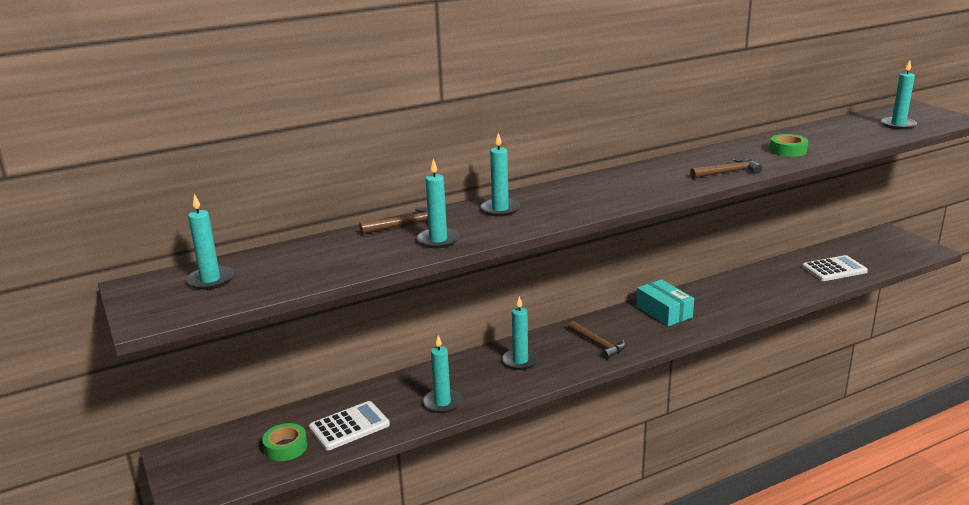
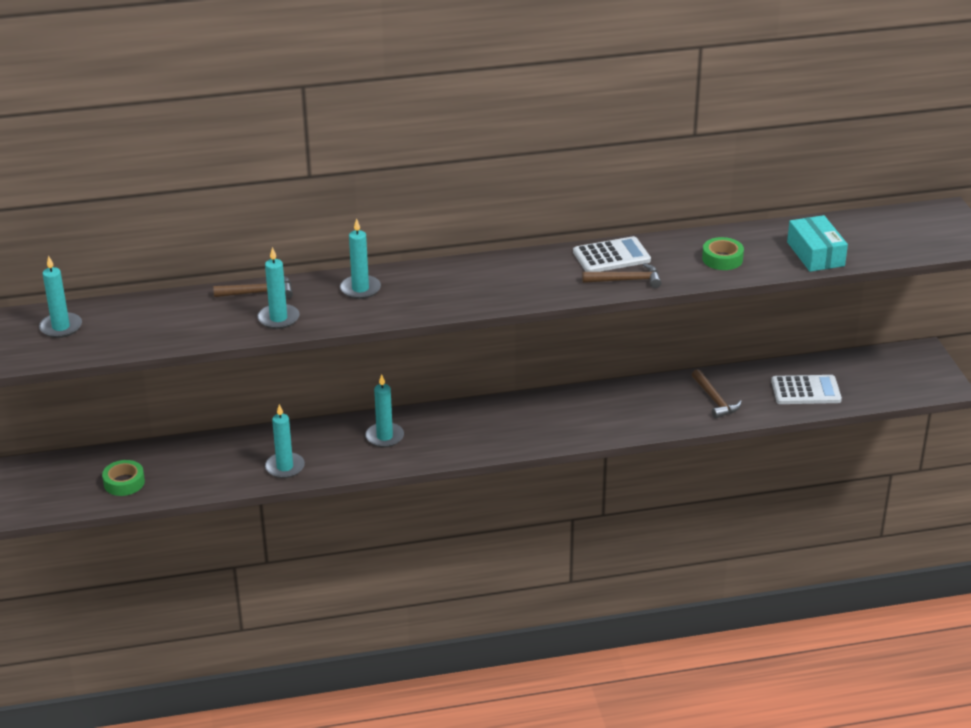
camera: 15 degrees right, 10 degrees up
(349, 426) = (188, 474): white calculator -> white calculator (611, 256)
(598, 344) = (474, 433): brown hammer -> brown hammer (715, 400)
(664, 312) = (570, 408): turquoise box -> turquoise box (815, 254)
(898, 125) = (890, 240): turquoise candle -> none

